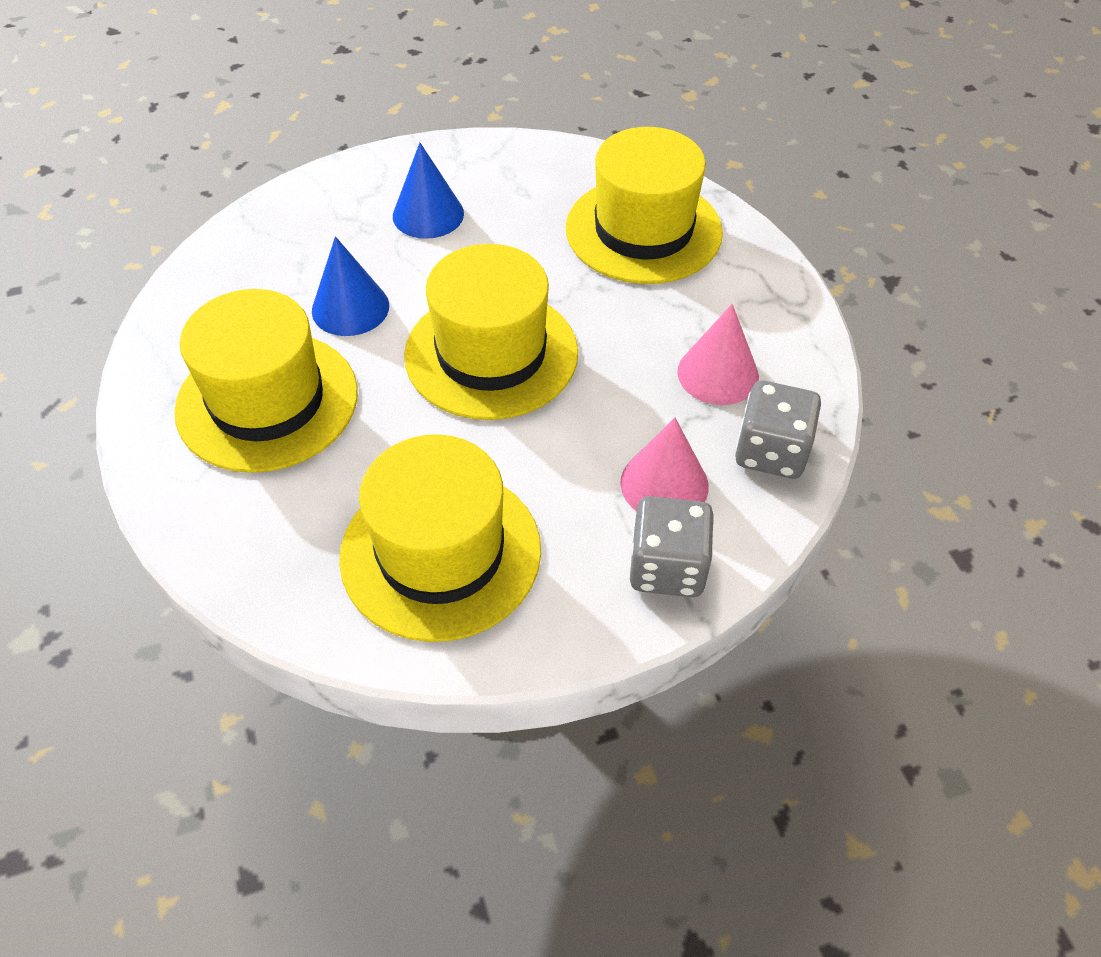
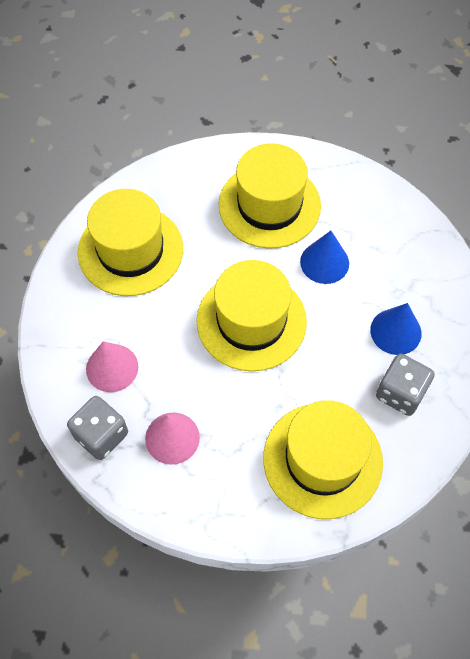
camera: 115 degrees right, 10 degrees up
(667, 567) = (63, 344): grey dice -> grey dice (400, 393)

